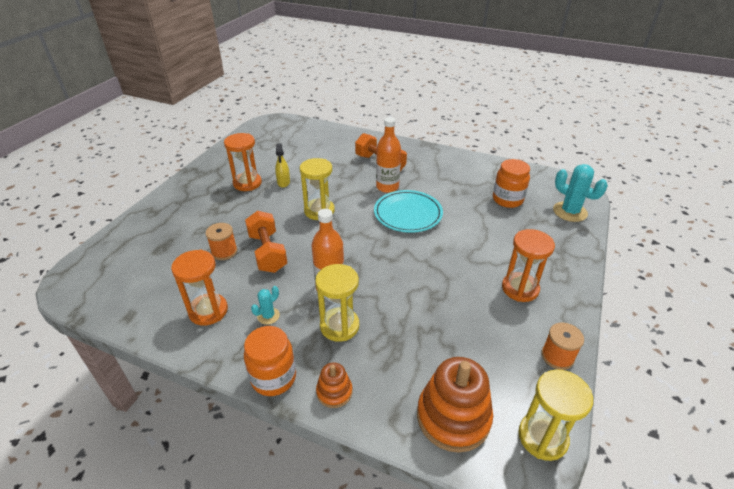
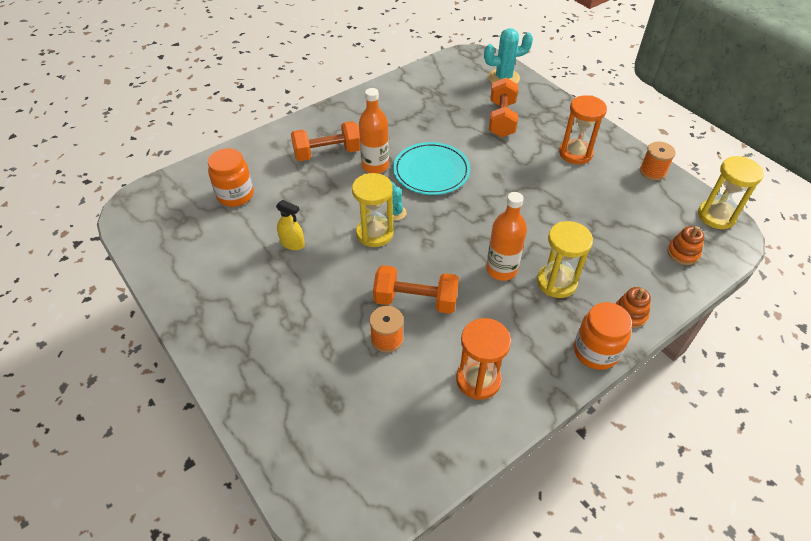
camera: 60 degrees left, 10 degrees up
(247, 183) = (264, 277): orange hourglass -> none
(268, 316) = (514, 331): turquoise cactus -> turquoise cactus (396, 213)
(453, 417) = (683, 253): orange stacking toy -> orange stacking toy, size x0.51
(507, 200) = (460, 101): orange jar -> orange jar (235, 195)
(512, 228) = (501, 119): none -> orange dumbbell

